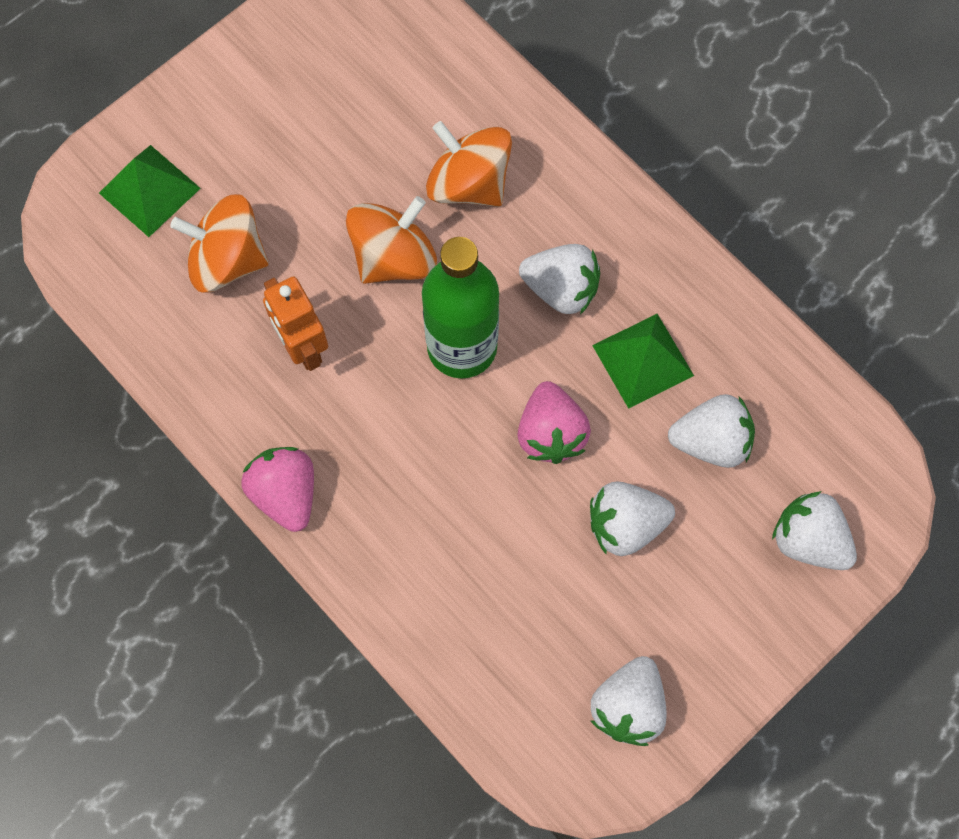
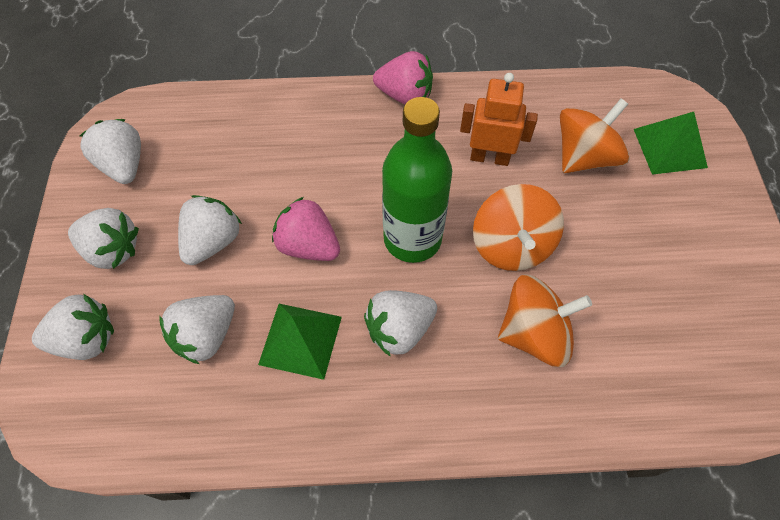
camera: 130 degrees right, 10 degrees down
(718, 611) = (112, 250): none -> white strawberry

